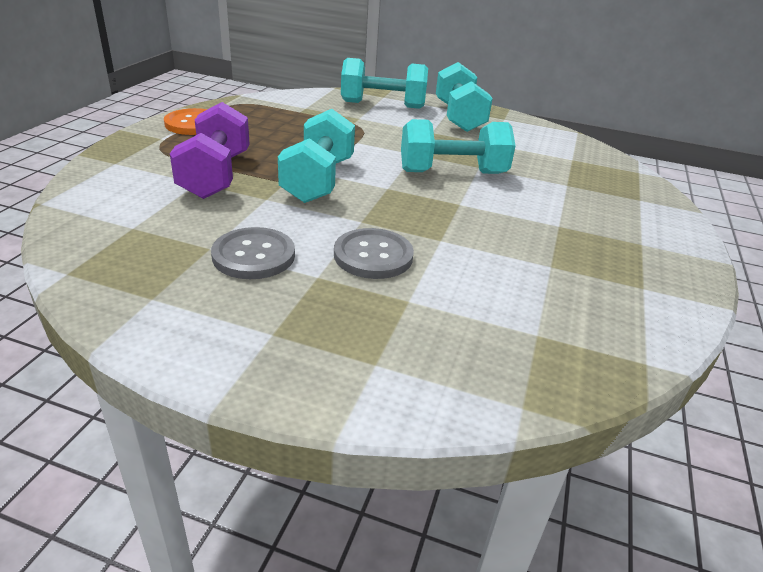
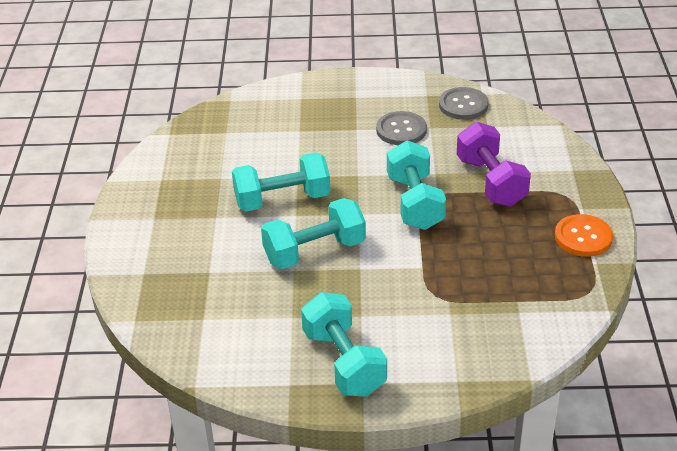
camera: 165 degrees right, 5 degrees up
(373, 256) = (334, 151): grey button -> grey button (463, 105)
(382, 105) = (444, 355): turquoise dumbbell -> turquoise dumbbell (282, 200)

